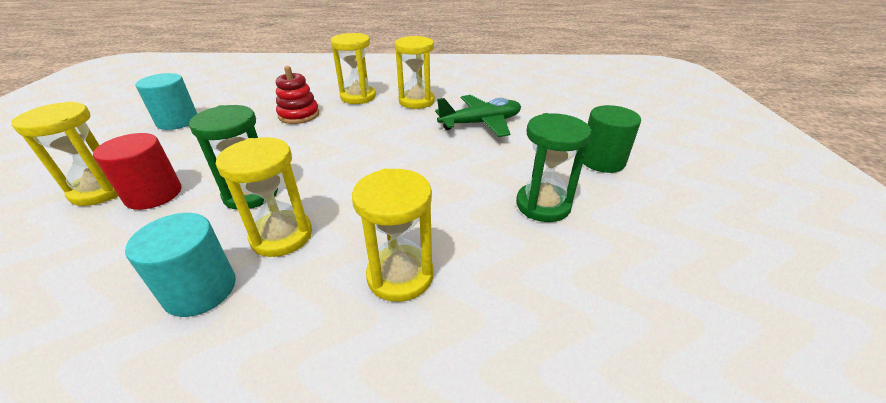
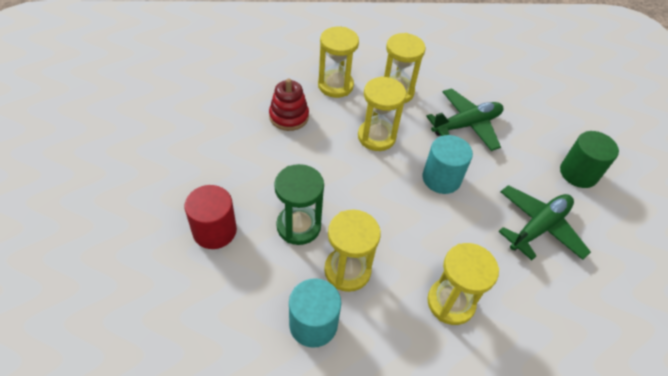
camera: 10 degrees left, 15 degrees up
(101, 190) = (164, 228): yellow hourglass -> yellow hourglass (376, 137)
(177, 121) = (171, 130): turquoise cylinder -> turquoise cylinder (441, 178)
(543, 205) = (538, 227): green hourglass -> green plane

